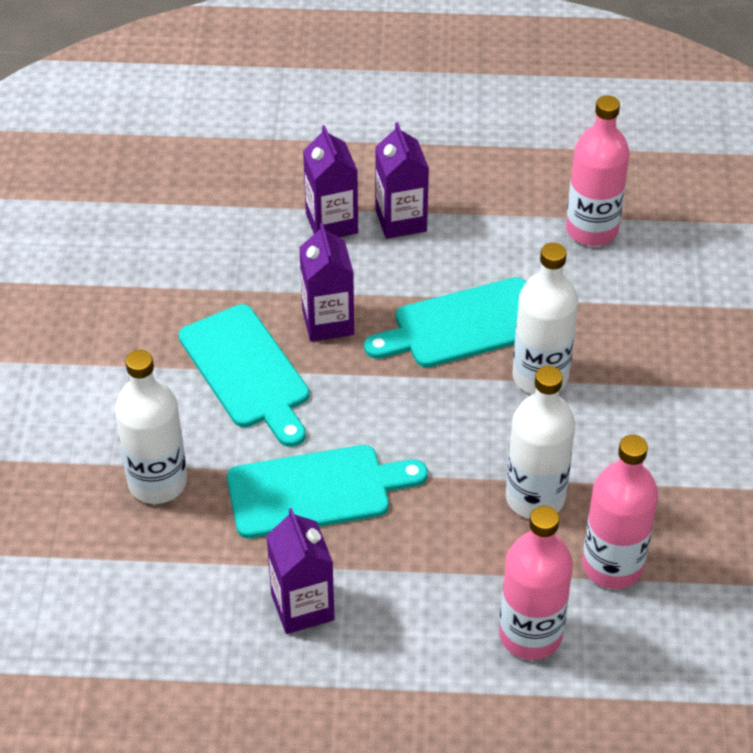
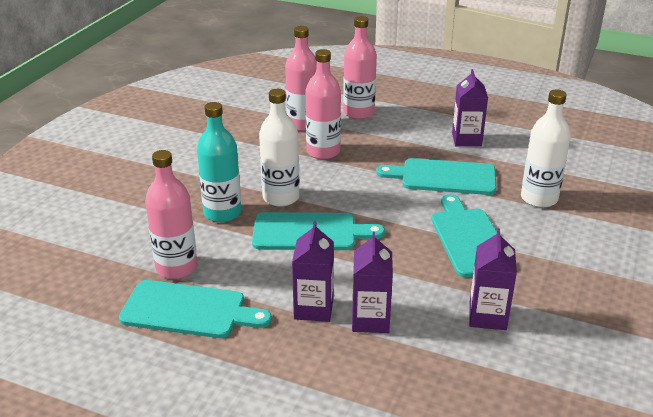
camera: 160 degrees left, 15 degrees down
(328, 322) = (402, 254): purple carton -> purple carton (487, 316)
(535, 183) = (189, 310): none -> turquoise cutting board
(535, 498) = (323, 152): white bottle -> pink bottle
(600, 326) = (222, 213): none -> turquoise bottle

